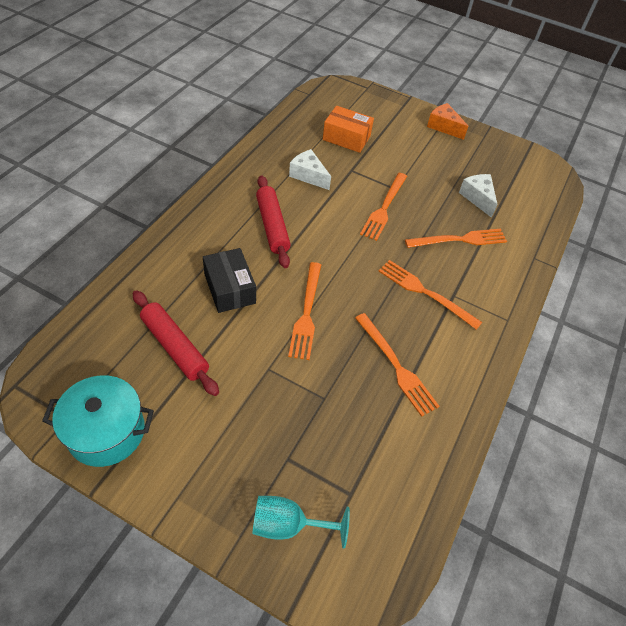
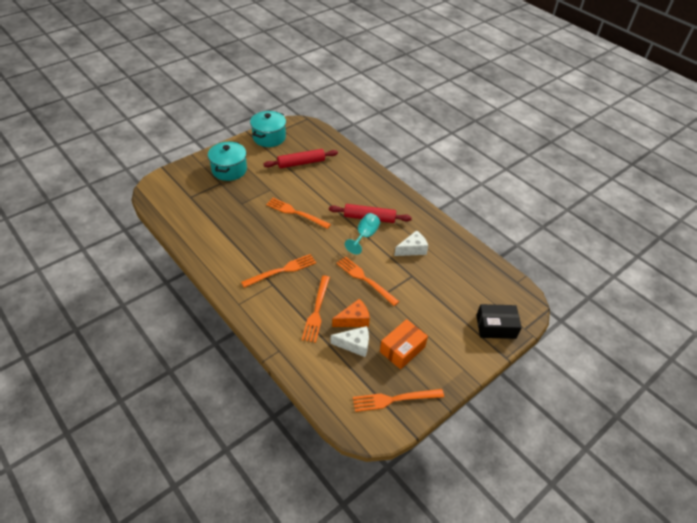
camera: 115 degrees right, 5 degrees down
(229, 288) = (328, 189): black box -> black box (496, 327)
(242, 461) = (229, 170): none -> turquoise pot
(288, 525) = (193, 175): turquoise goblet -> turquoise goblet (365, 236)
(346, 138) = (451, 286): orange box -> orange box (402, 349)
(396, 366) = (241, 236): orange fork -> orange fork (394, 399)
(443, 127) = (454, 365): orange cheese -> orange cheese (354, 320)

